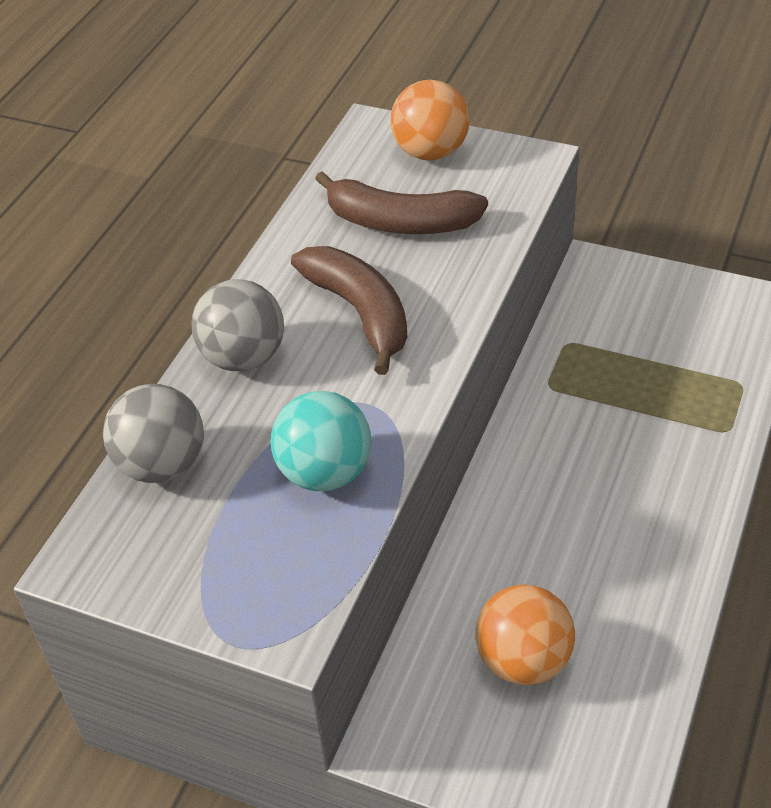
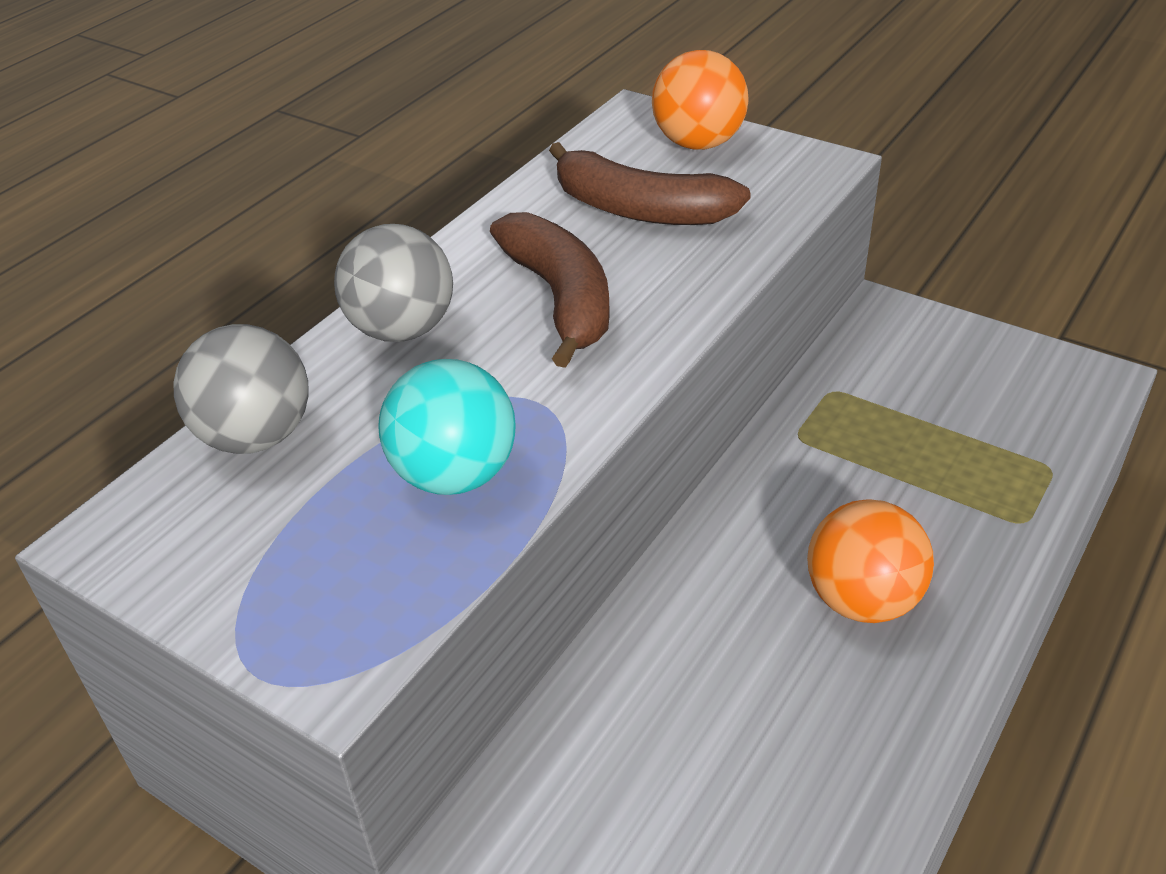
camera: 10 degrees right, 5 degrees down
(523, 660) = (684, 776): orange ball -> orange ball (862, 600)

